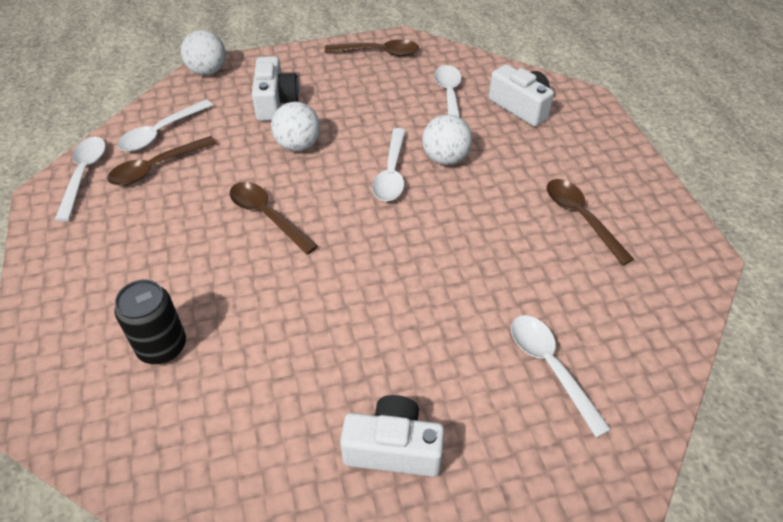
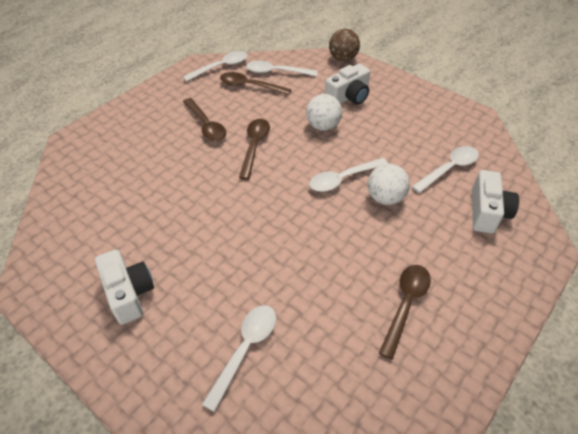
camera: 55 degrees right, 0 degrees up
(162, 347) = (134, 160): black can -> none
(208, 71) = (343, 58): white ball -> brown ball
(378, 52) = (449, 113): brown spoon -> brown spoon (206, 125)

